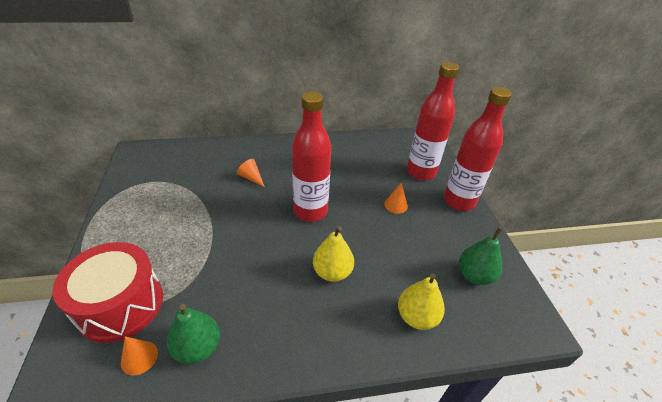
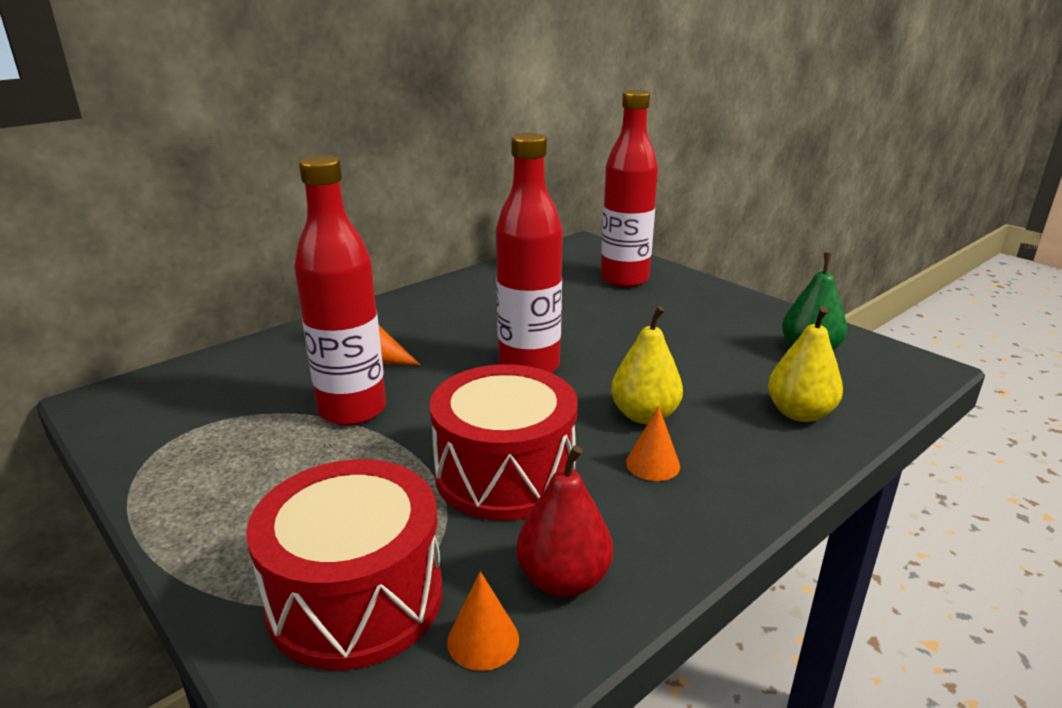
camera: 30 degrees left, 15 degrees down
(198, 347) = (563, 579): green pear -> red pear
(235, 272) = (505, 473): none -> red drum
(396, 205) = (635, 320): orange cone -> orange cone (653, 464)
(459, 201) = (705, 292): red bottle -> red bottle (352, 410)

